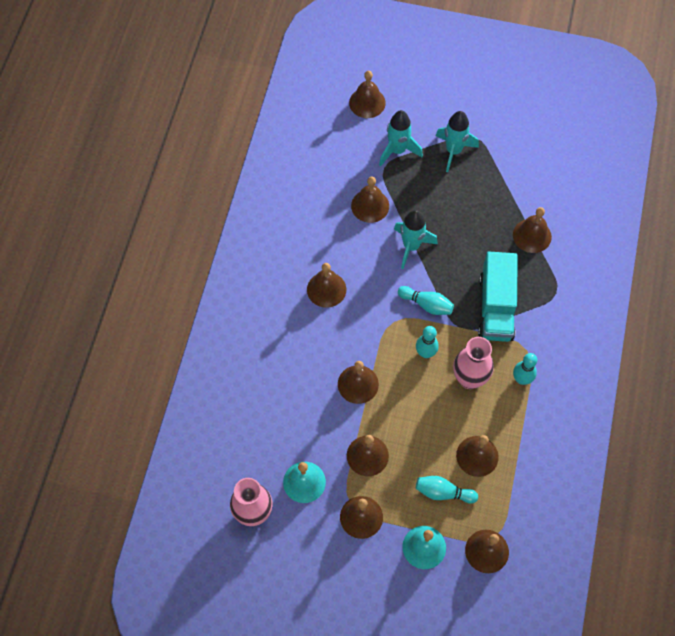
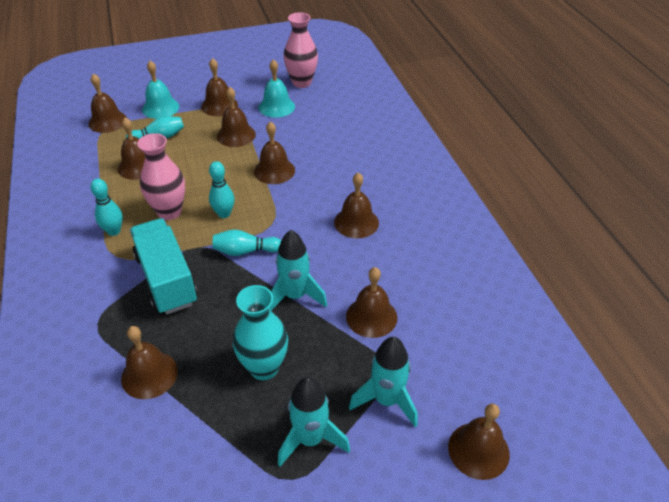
camera: 150 degrees right, 20 degrees down
(458, 205) = (264, 367): none -> turquoise vase

